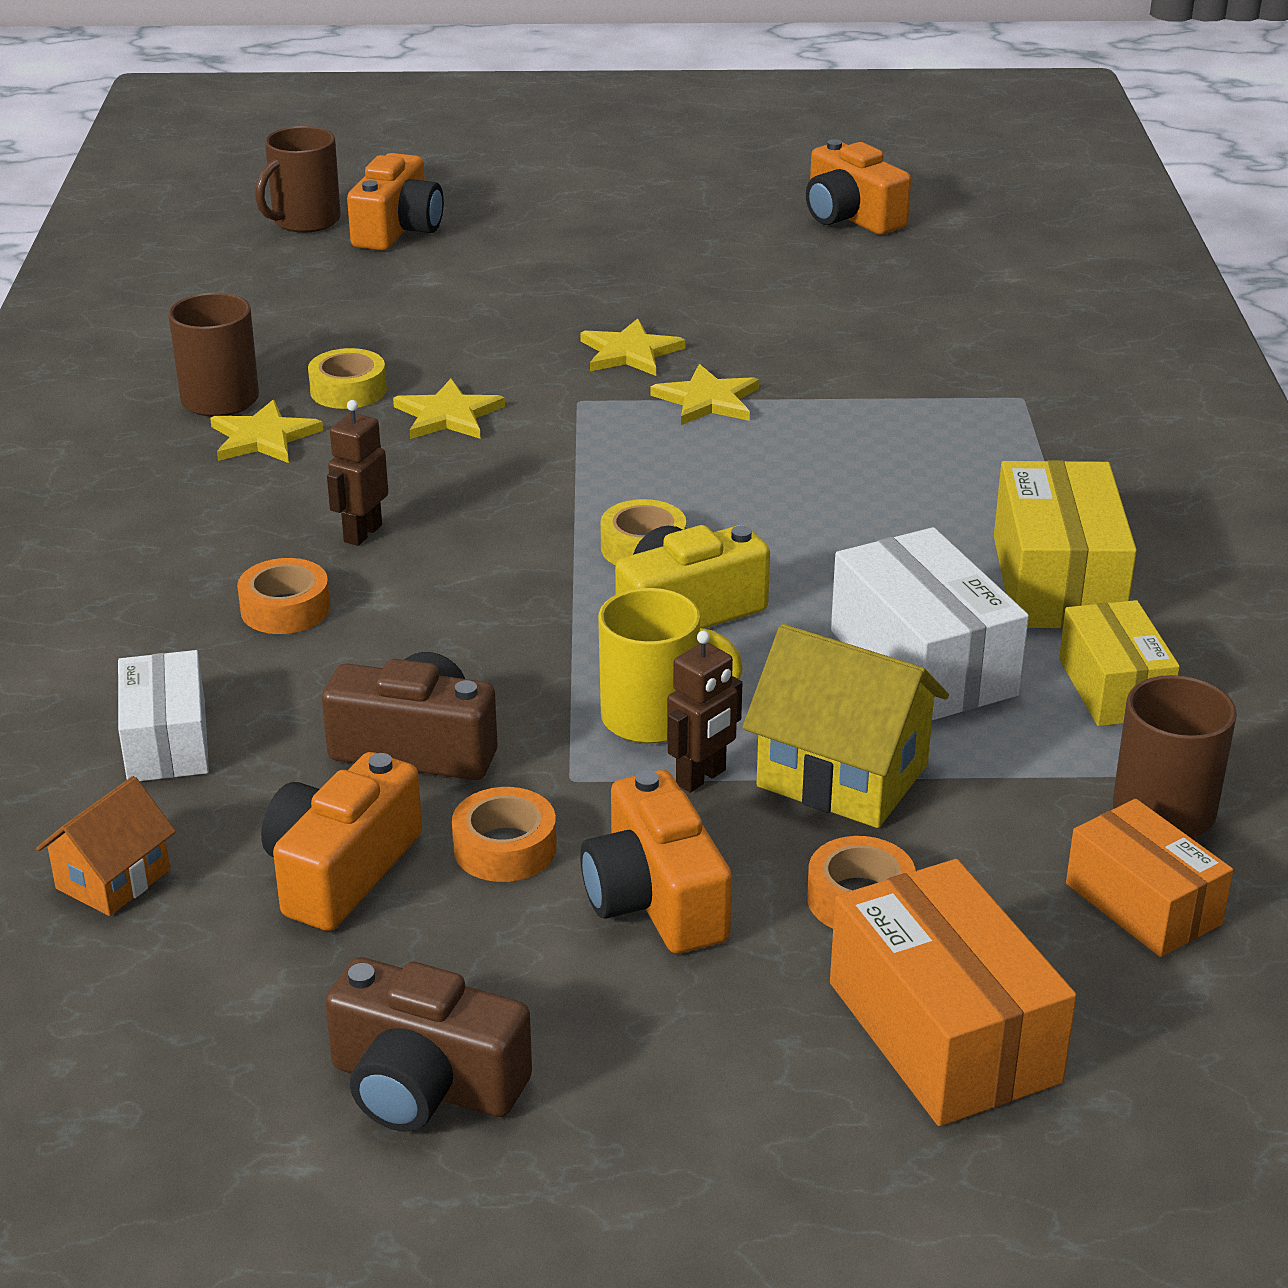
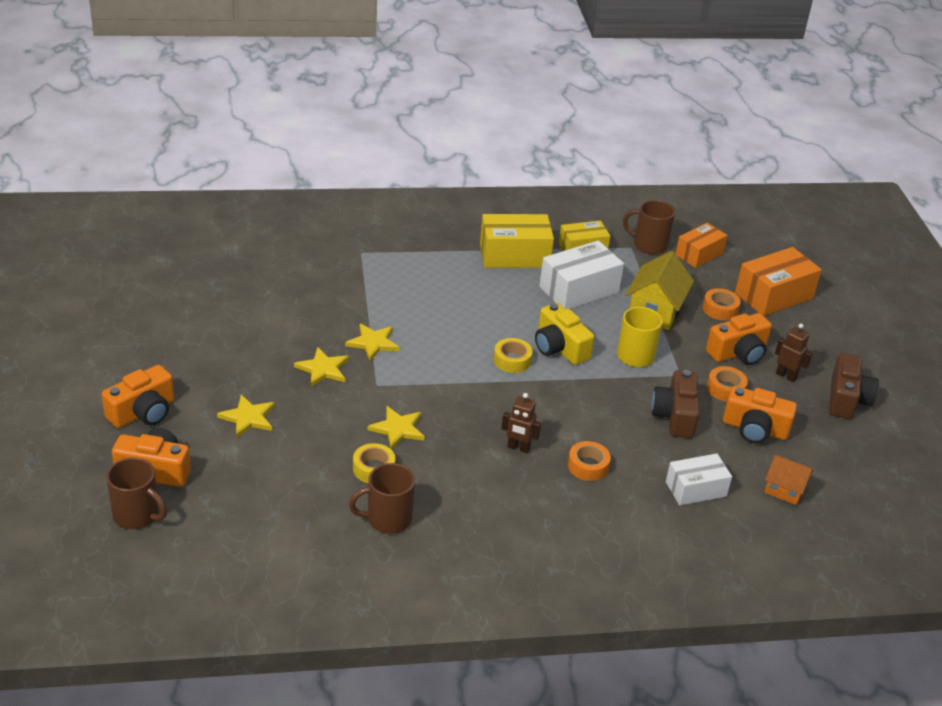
camera: 100 degrees left, 5 degrees up
(263, 437) = (430, 495): yellow star -> yellow star (248, 417)
(701, 778) = (668, 343): brown robot -> brown robot (786, 376)
(850, 217) = (154, 293): orange camera -> orange camera (143, 412)

